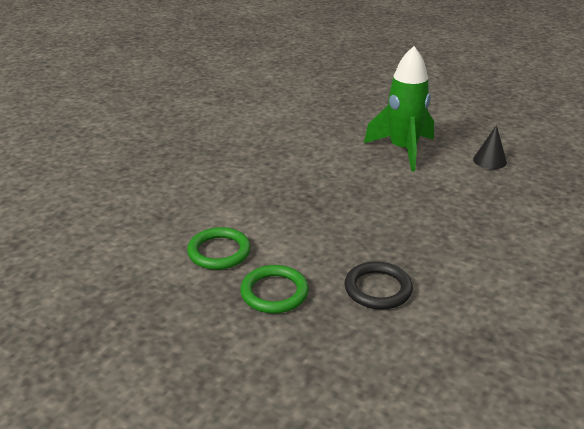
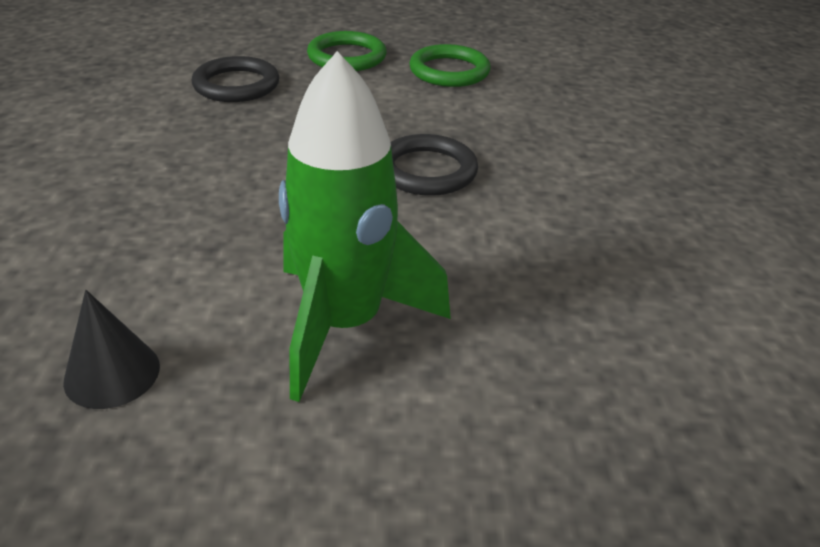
camera: 145 degrees right, 5 degrees up
(314, 191) = (427, 171): none -> black ring

